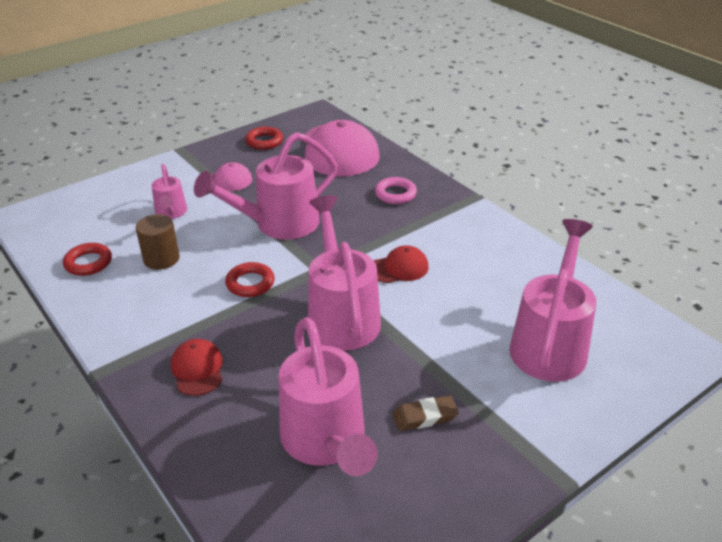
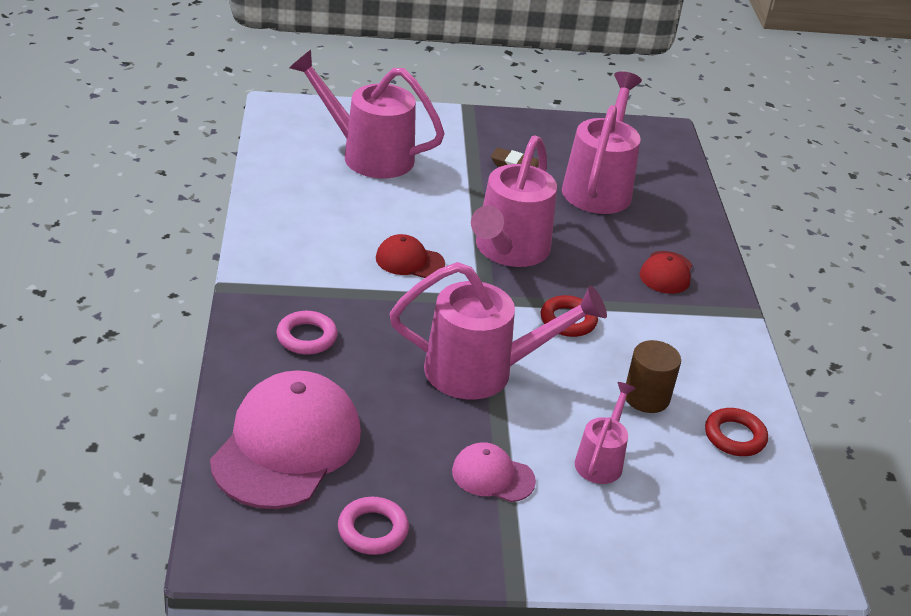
camera: 150 degrees left, 0 degrees up
(264, 141) = (372, 530): red ring -> pink ring
(550, 344) = (368, 155): pink watering can -> pink watering can turned 60 degrees clockwise

